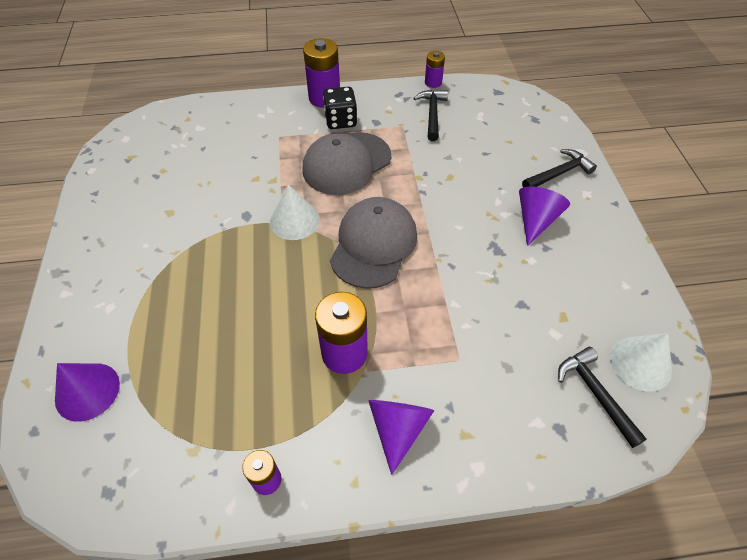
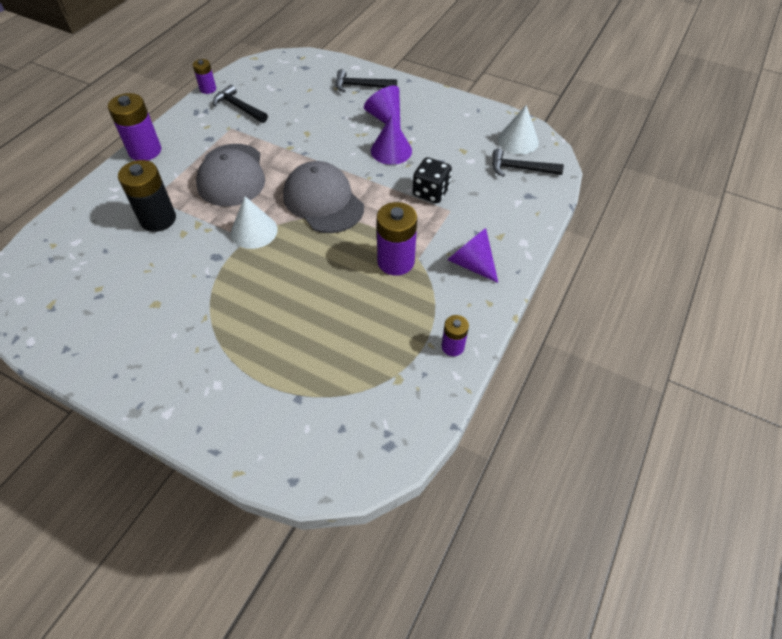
camera: 55 degrees left, 0 degrees up
(87, 391) = (288, 429): purple cone -> purple cone (391, 150)
(258, 154) = (158, 219): none -> black battery
(340, 120) = (183, 155): black dice -> black dice (431, 192)
(559, 173) = (361, 86): black hammer -> black hammer turned 90 degrees counterclockwise

